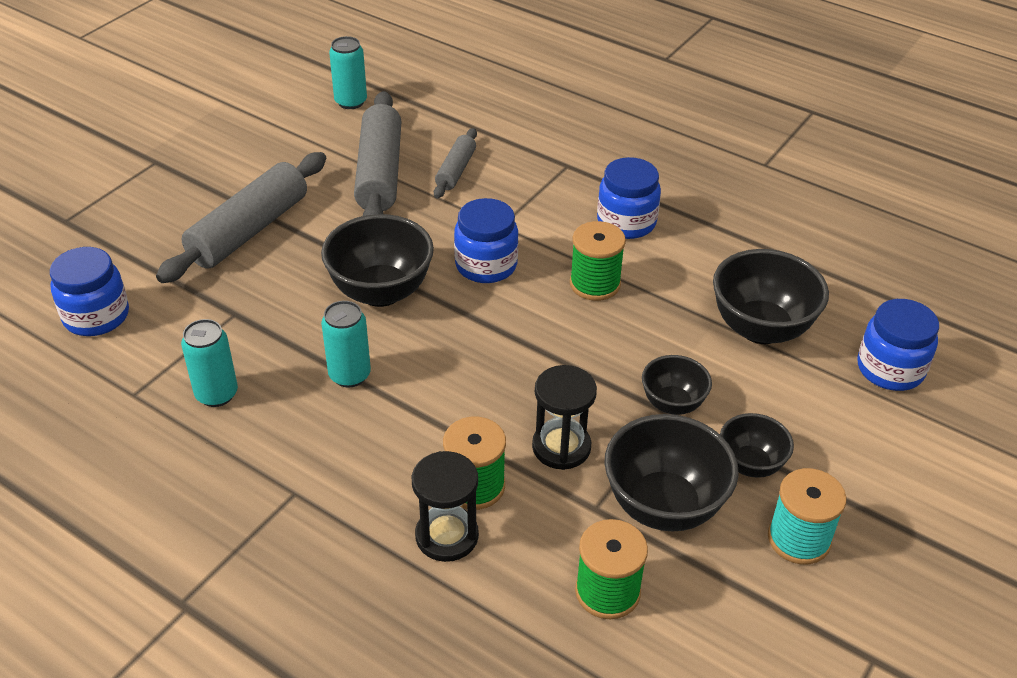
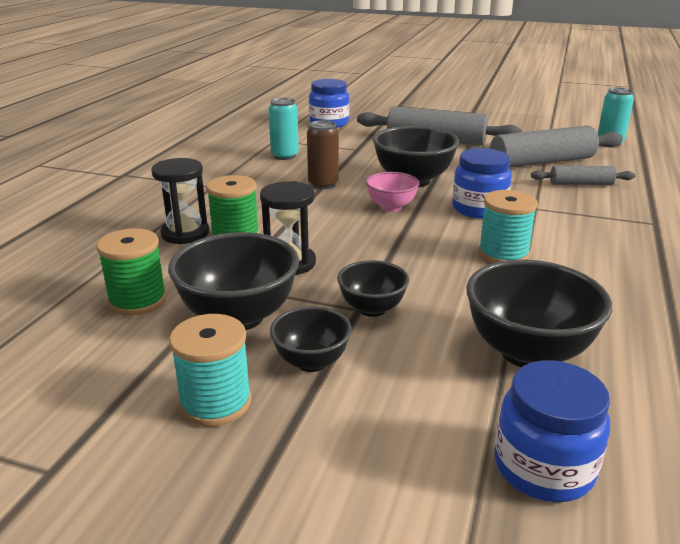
camera: 75 degrees right, 15 degrees down
(349, 375) = (323, 184): turquoise can -> brown can
(450, 331) = (391, 207): none -> pink bowl
(595, 284) = (503, 254): green spool -> turquoise spool
(626, 222) = (609, 259): blue jar -> none

